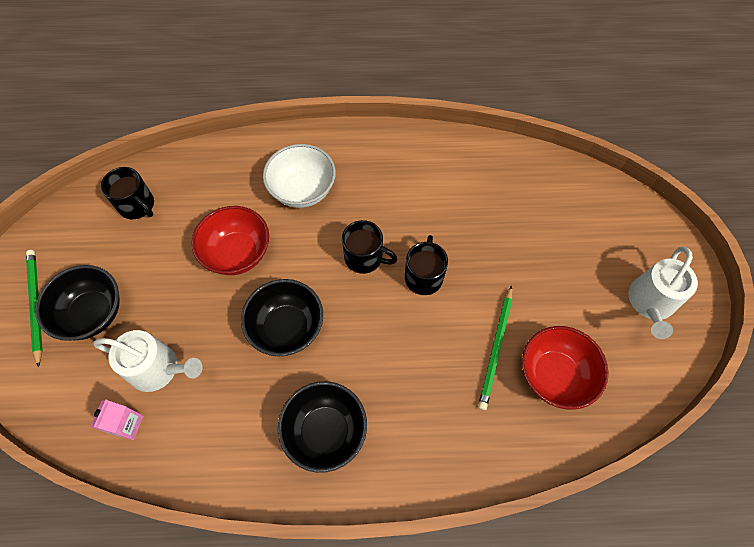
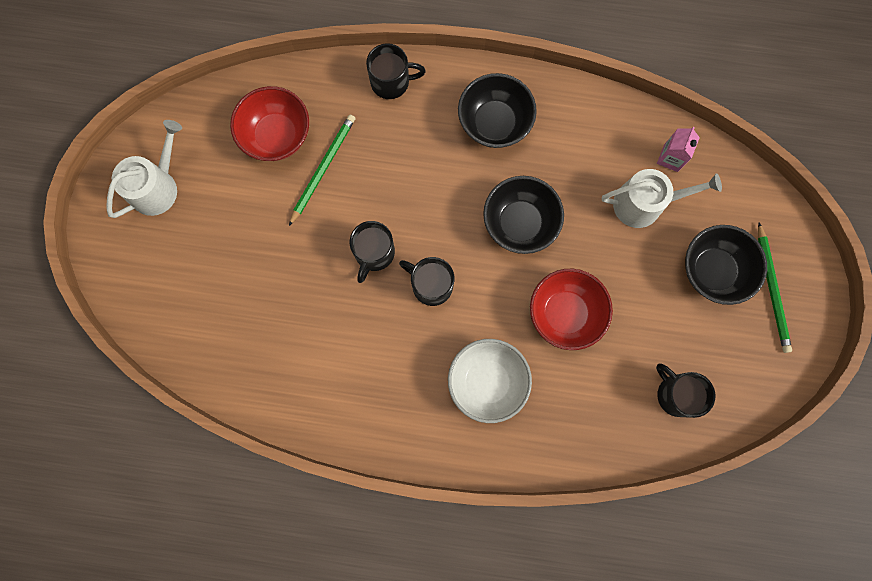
camera: 170 degrees left, 15 degrees up
(159, 368) = (644, 204): white watering can -> white watering can turned 150 degrees clockwise
(449, 461) = (391, 82): none -> black mug

